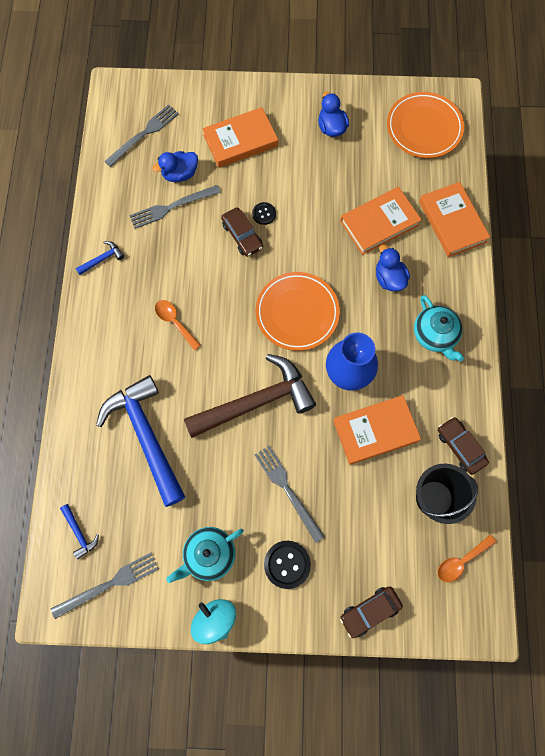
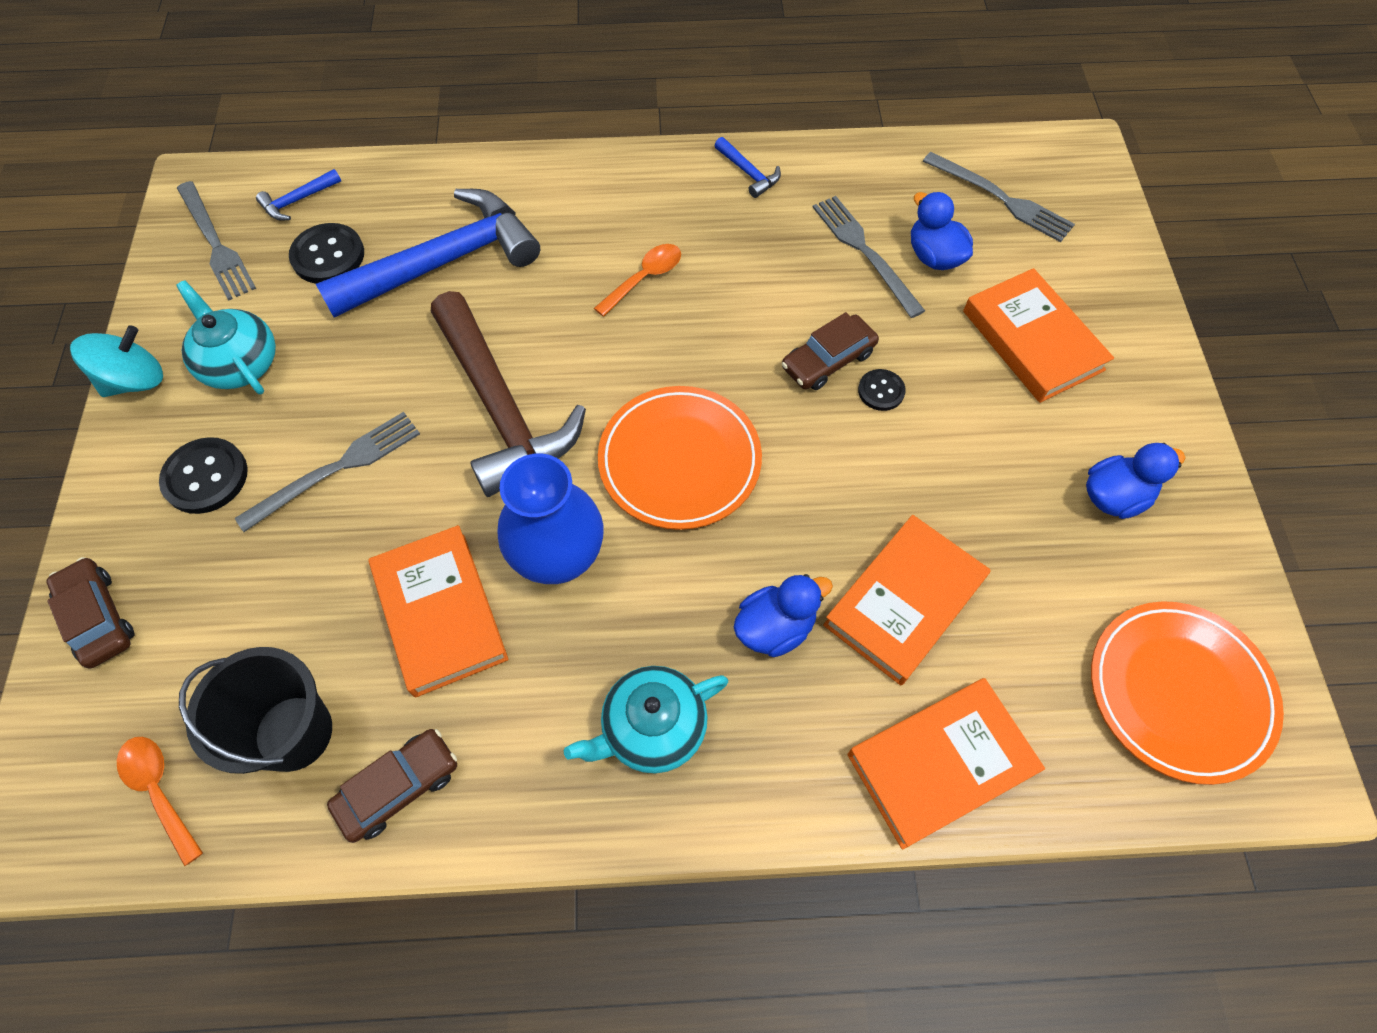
camera: 85 degrees right, 10 degrees down
(130, 508) = (328, 256): none -> black button
(379, 223) = (904, 602): orange book -> orange book turned 75 degrees clockwise

